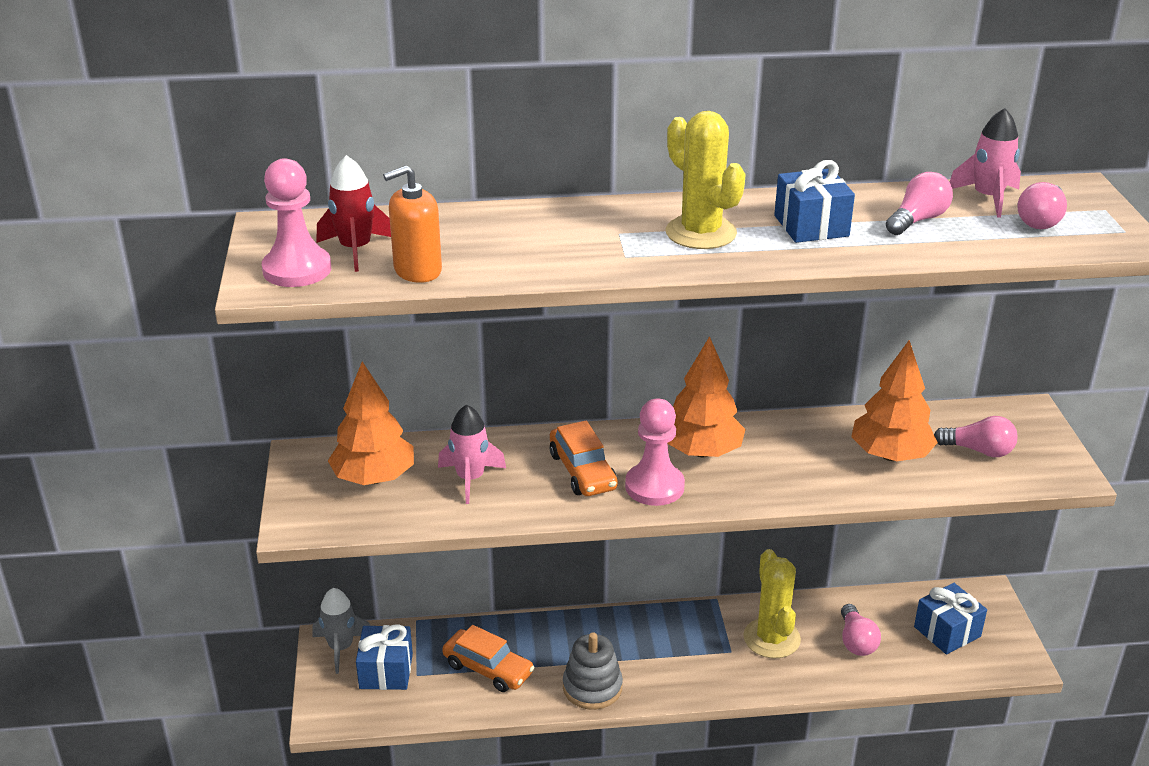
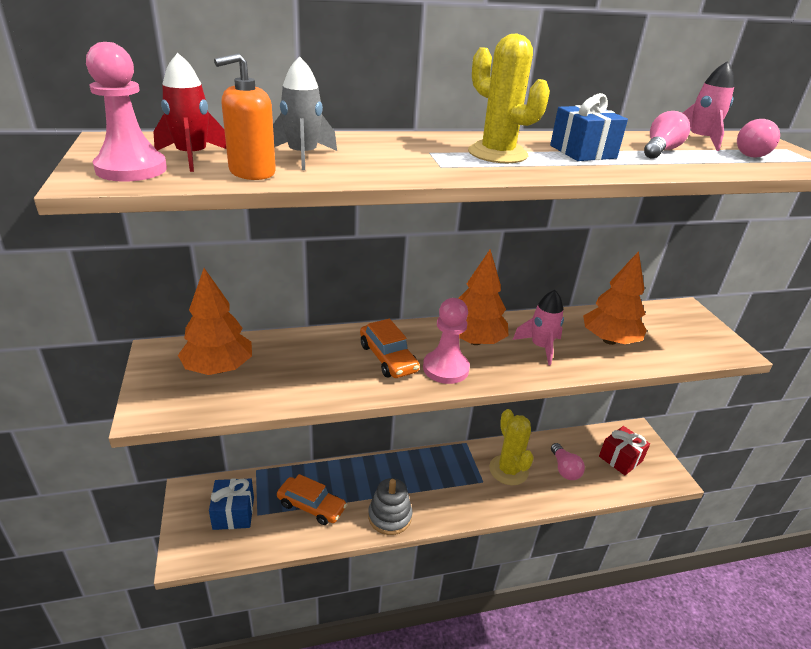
camera: 10 degrees left, 0 degrees up
(341, 648) = (198, 496): grey rocket -> grey rocket (303, 156)
(470, 479) = (299, 367): pink rocket -> pink rocket (540, 347)
(947, 631) = (620, 459): blue gift -> red gift
(978, 450) = (667, 335): pink light bulb -> none

